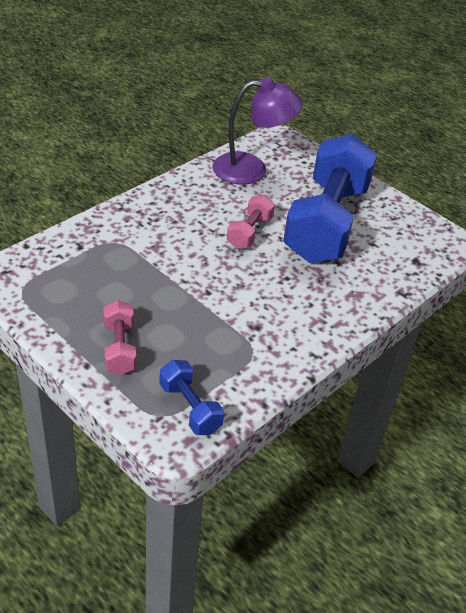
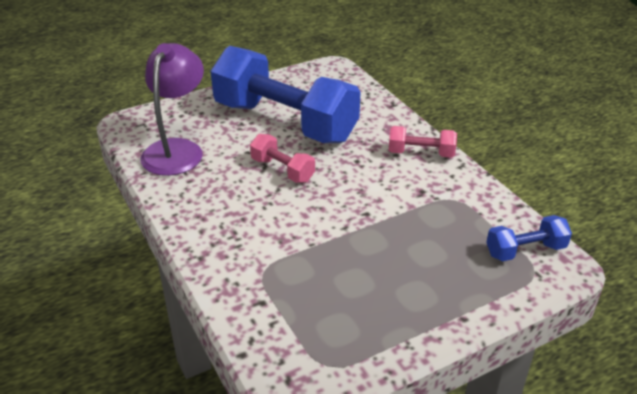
camera: 70 degrees left, 5 degrees down
(119, 348) = (441, 288): pink dumbbell -> pink dumbbell (421, 153)

